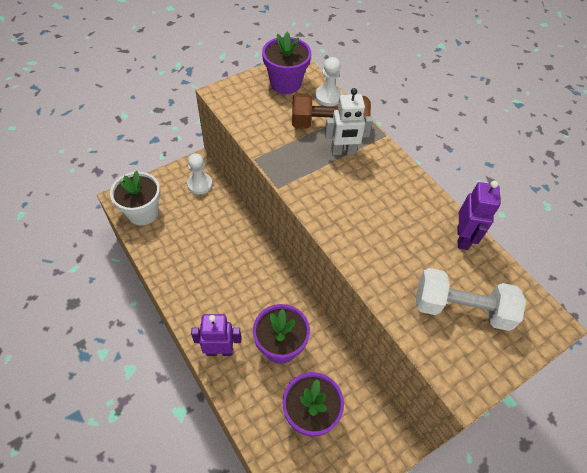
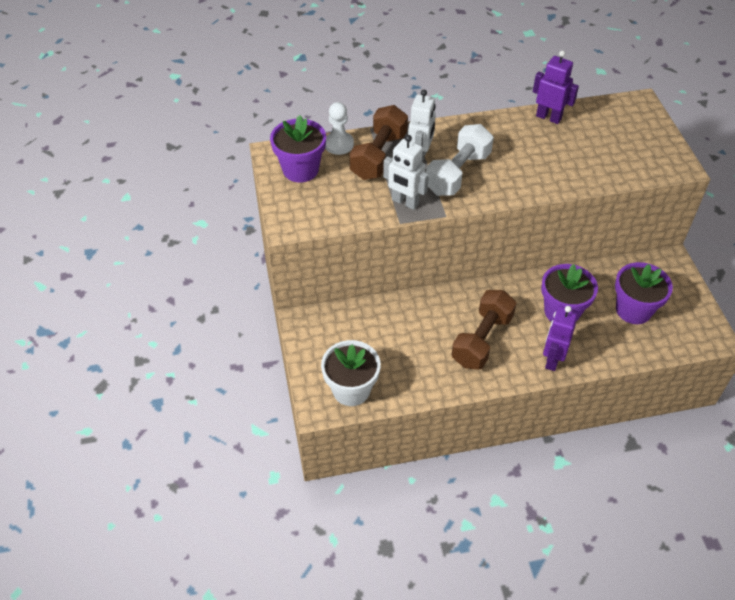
camera: 65 degrees left, 5 degrees down
(200, 184) = (333, 326): white pawn -> none
(222, 288) = (482, 340): none -> brown dumbbell
(280, 155) = (405, 202): none -> white robot
(461, 308) = (614, 143): white dumbbell -> white dumbbell (458, 173)

